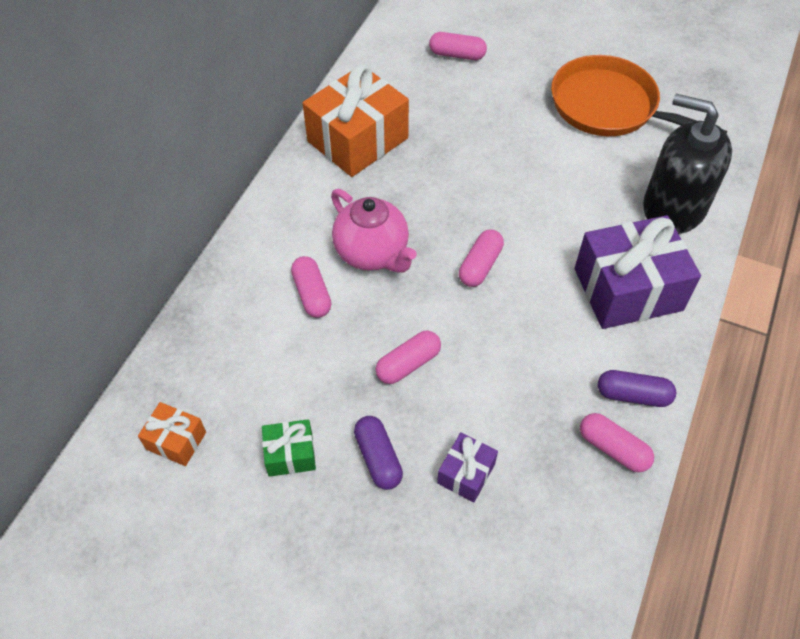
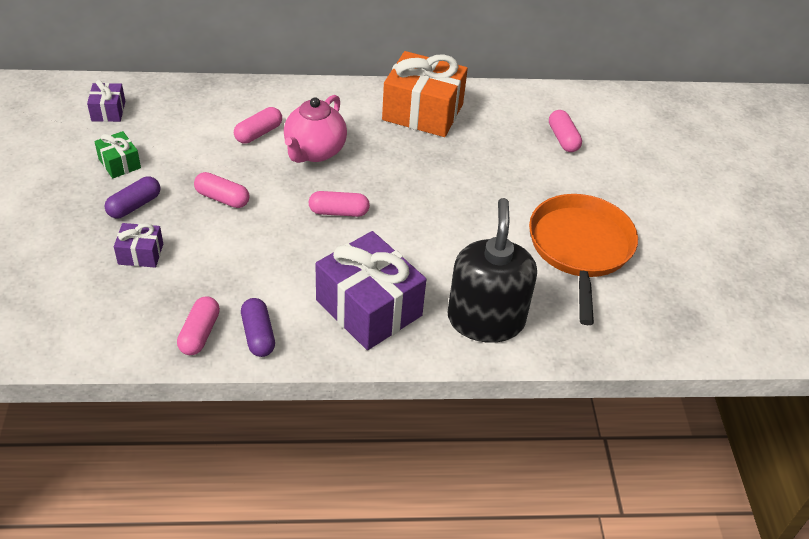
camera: 60 degrees right, 10 degrees down
(176, 440) = (108, 111): orange gift -> purple gift

